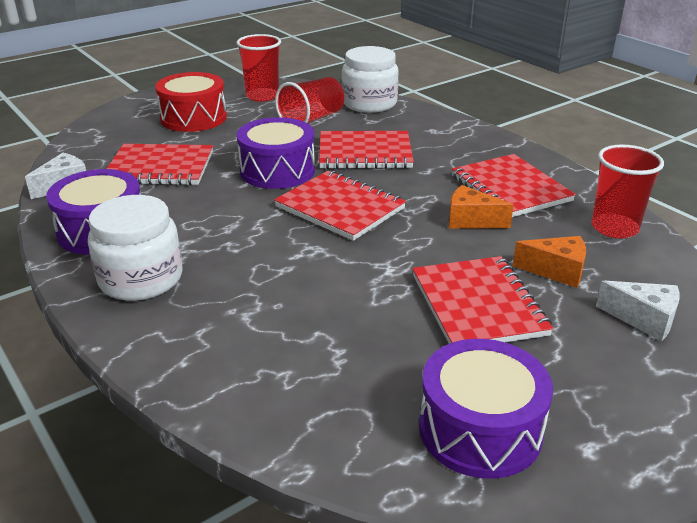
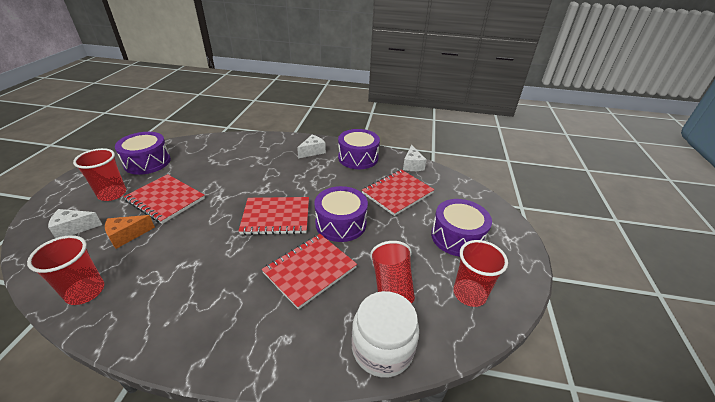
camera: 135 degrees right, 5 degrees up
(141, 279) = (312, 151): white jar -> white cheese
(193, 118) = (457, 237): red drum -> purple drum
(471, 221) = (193, 246): orange cheese -> none
(510, 188) = (177, 292): red notebook -> none
(575, 366) = (112, 194): none -> red cup

